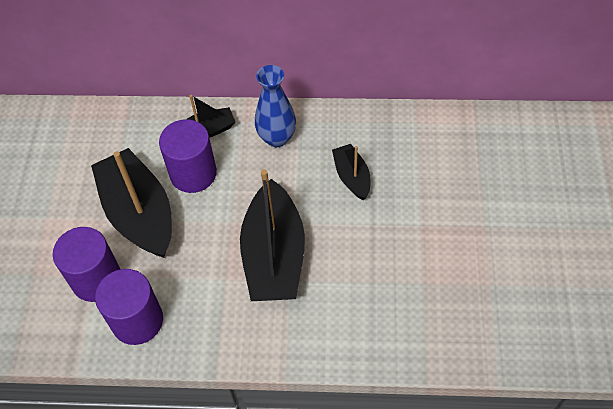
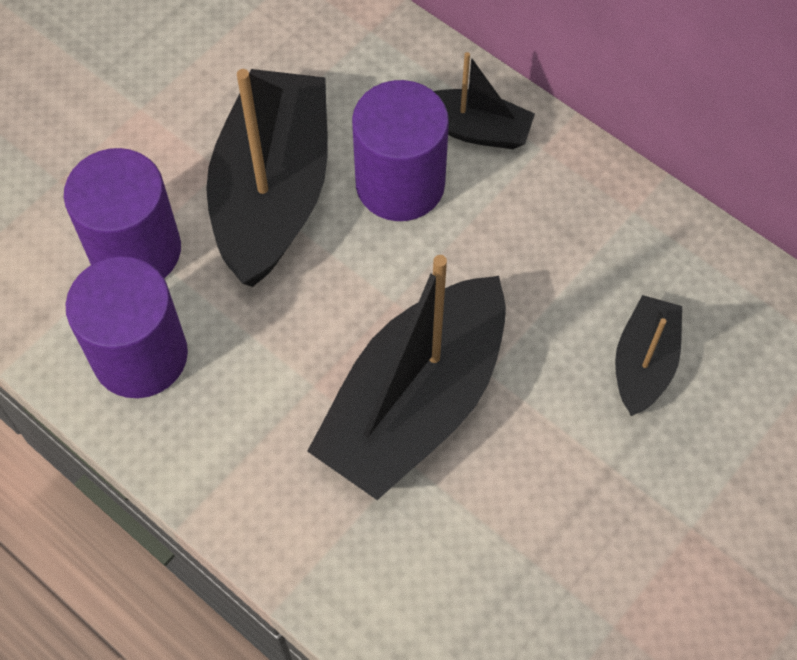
camera: 35 degrees right, 5 degrees up
(277, 138) = (574, 214): blue vase -> none

